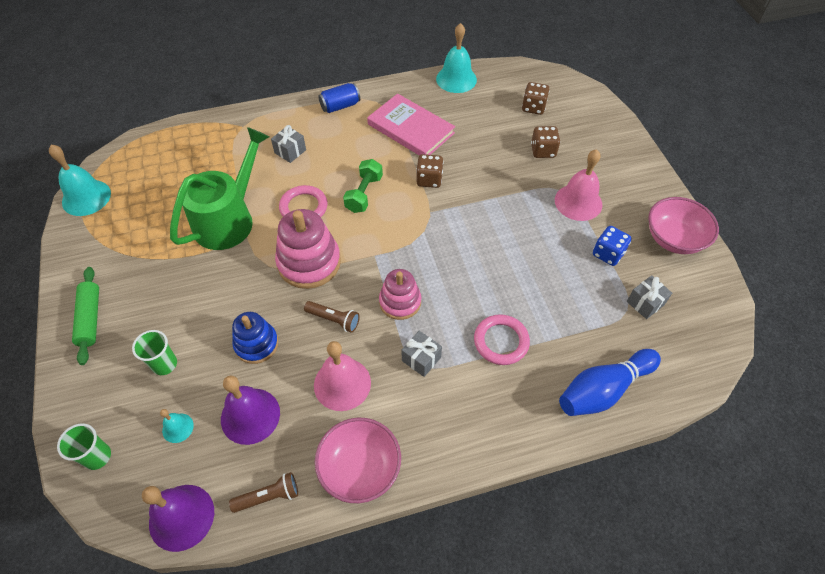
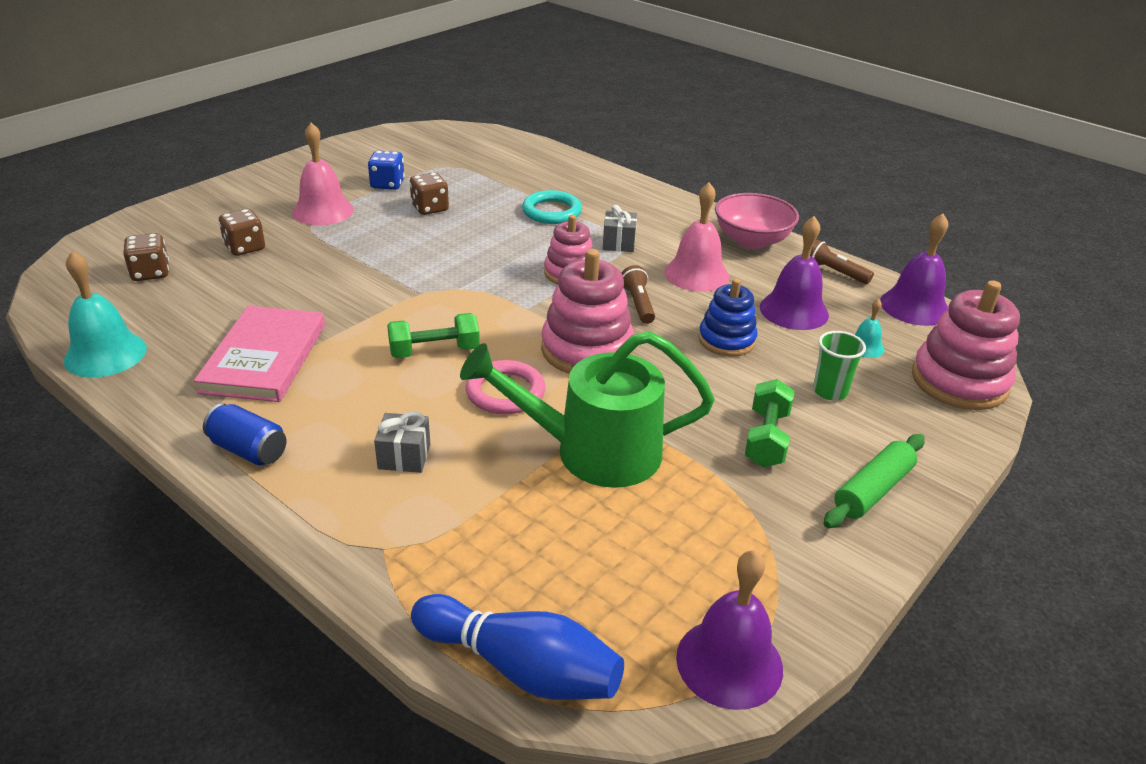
camera: 125 degrees left, 20 degrees down
(86, 197) = (729, 662): turquoise bell -> purple bell
(97, 456) = (959, 381): green cup -> pink stacking toy
(166, 299) = (766, 438): none -> green dumbbell
(429, 179) = (364, 310): brown dice -> brown dice (430, 208)
(501, 341) = (551, 211): pink ring -> turquoise ring
(603, 390) = (545, 163): blue bowling pin -> blue bowling pin (520, 667)
(645, 303) = (433, 160): grey gift -> none
(674, 239) = (336, 159): pink bowl -> none

